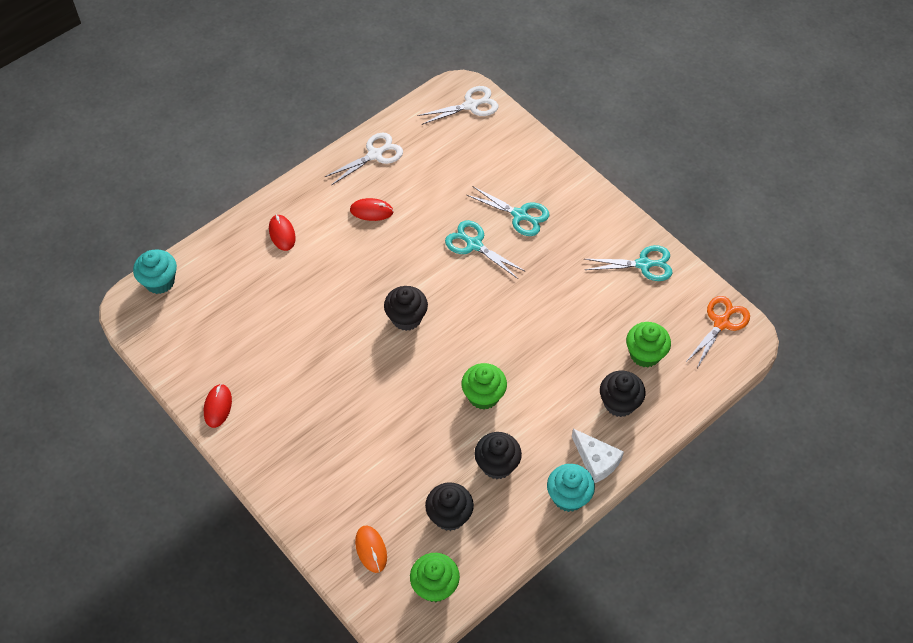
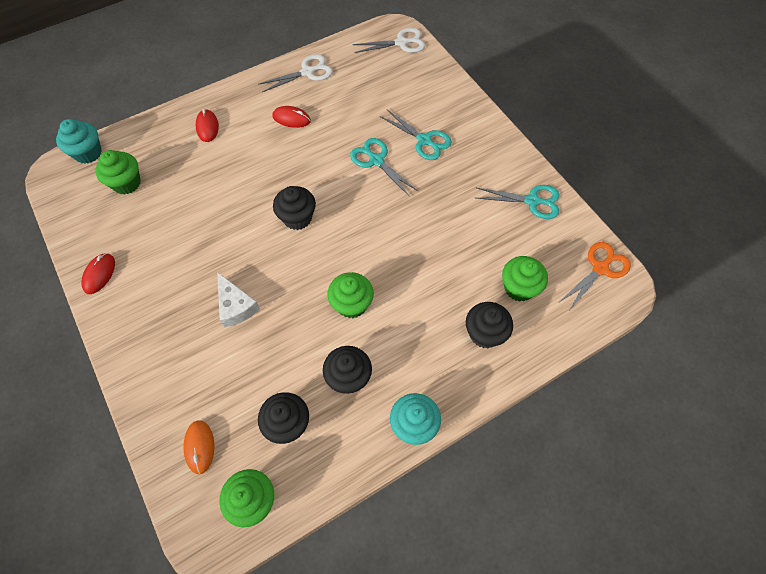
camera: 10 degrees right, 5 degrees up
(214, 308) = (126, 183): none -> green cupcake
(596, 460) = (450, 390): white cheese -> white cheese (236, 306)

